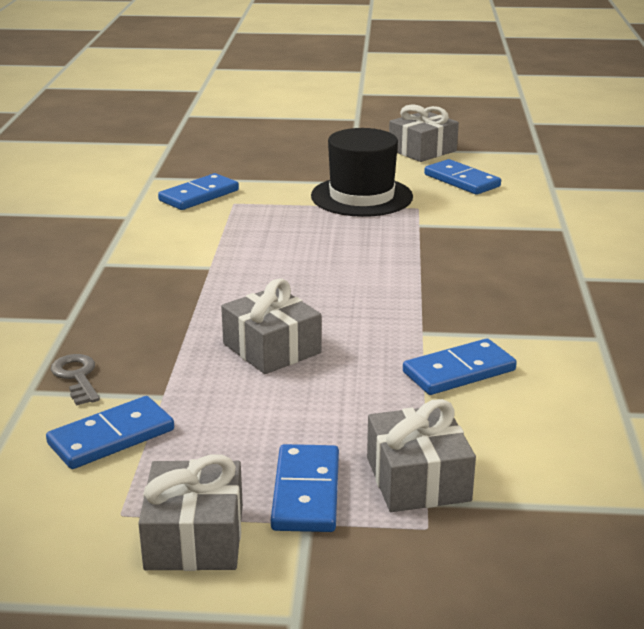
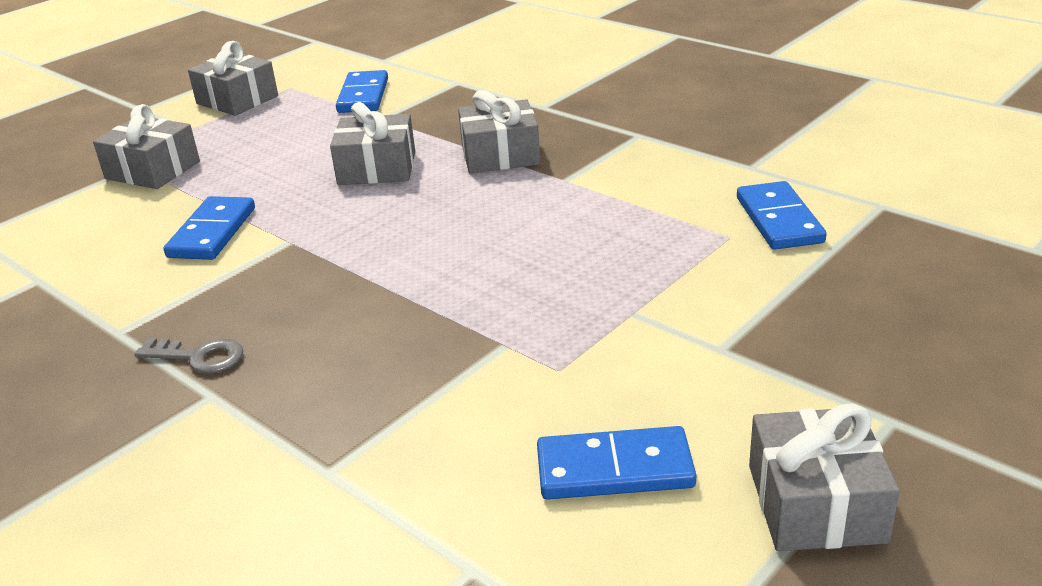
camera: 130 degrees right, 5 degrees up
(77, 377) = (452, 97): grey key -> grey key (199, 357)
(192, 304) = (500, 155): none -> grey gift
(306, 492) = (210, 135): blue domino -> none
(361, 196) = (651, 337): black hat -> none

